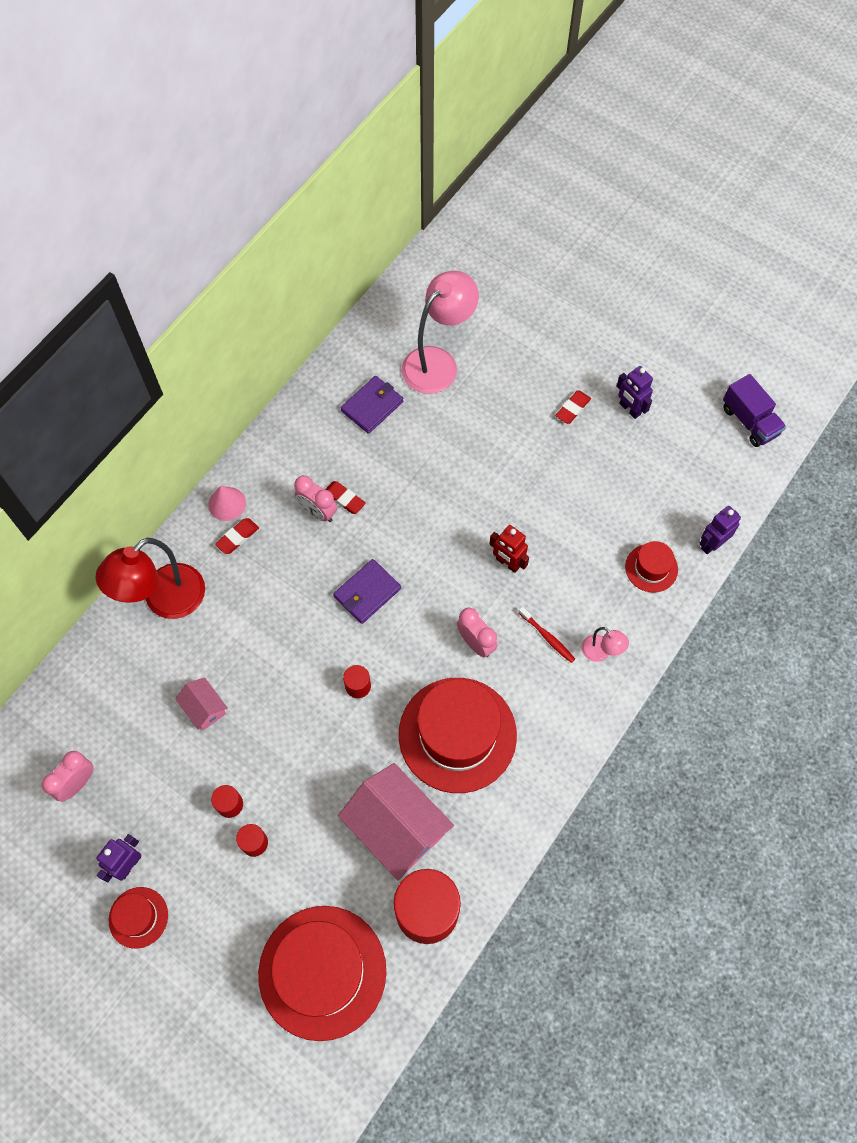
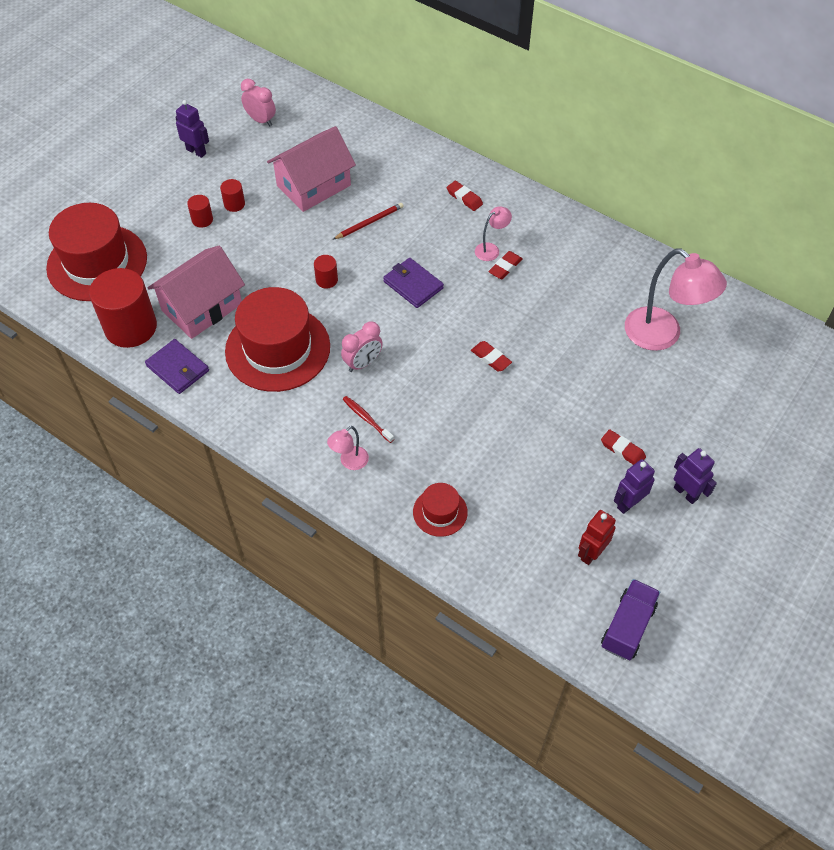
camera: 90 degrees right, 10 degrees down
(138, 917) = (157, 159): red hat -> none
(165, 601) = (406, 157): red lamp -> none
(204, 708) = (313, 185): pink house -> pink house, size x2.04
(227, 504) = (496, 190): pink cone -> none
(270, 641) = (369, 222): none -> red pencil
(318, 512) = (491, 249): pink clock -> pink lamp
(372, 406) = (605, 285): purple wallet -> purple wallet (178, 368)
(467, 517) = (491, 358): none -> red eraser
(507, 563) = (443, 389): red robot -> red robot (591, 553)
(547, 637) = (367, 419): red toothbrush -> red toothbrush turned 90 degrees clockwise
(712, 544) = (469, 572): purple robot -> purple robot (686, 493)
(749, 421) = (627, 626): purple truck -> purple truck turned 150 degrees clockwise

